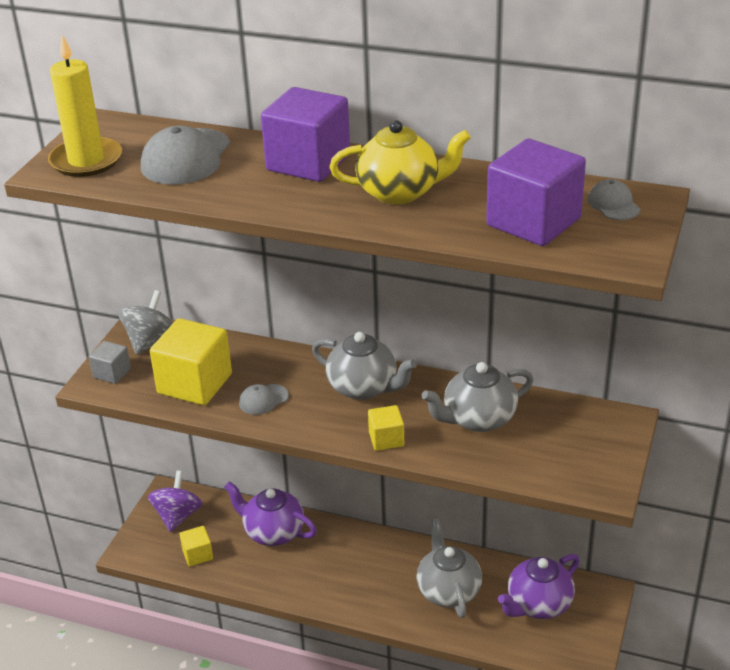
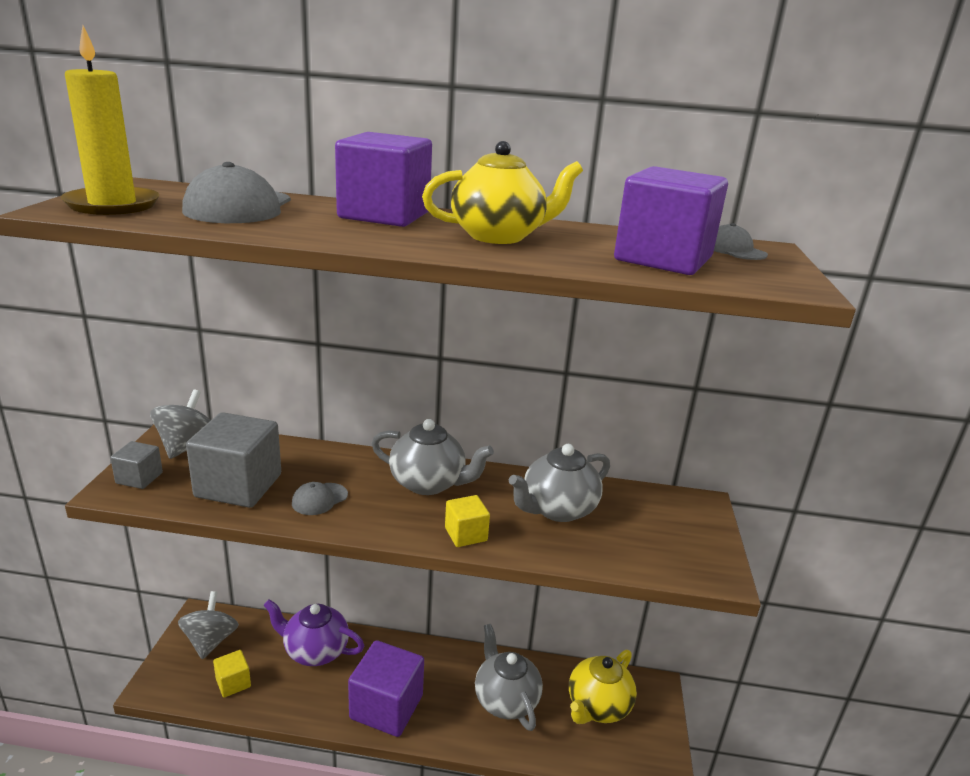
camera: 15 degrees left, 10 degrees down
(177, 516) = (210, 641): purple spinning top -> grey spinning top
(195, 384) = (238, 486): yellow cube -> grey cube
(334, 587) = (386, 707): none -> purple cube
(538, 604) = (597, 706): purple teapot -> yellow teapot

